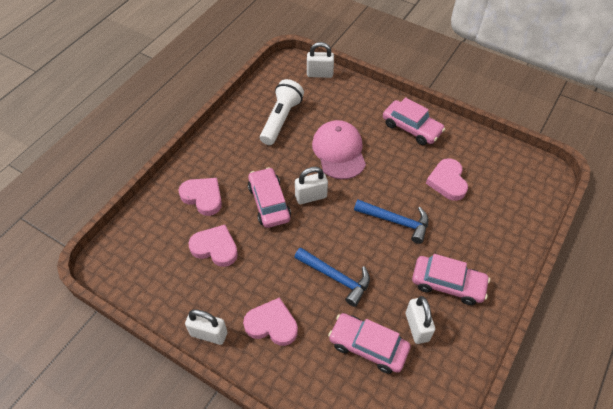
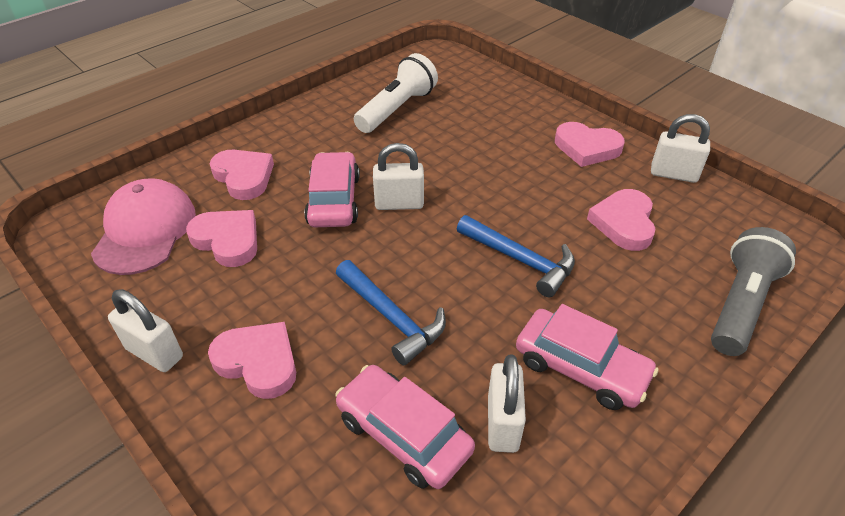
camera: 15 degrees right, 10 degrees down
(320, 74) = (473, 70): white padlock -> white padlock (673, 174)
(339, 151) = (465, 157): pink cap -> pink cap (145, 230)
(411, 128) = (587, 148): pink car -> pink heart
(521, 223) = (740, 304): none -> grey flashlight

